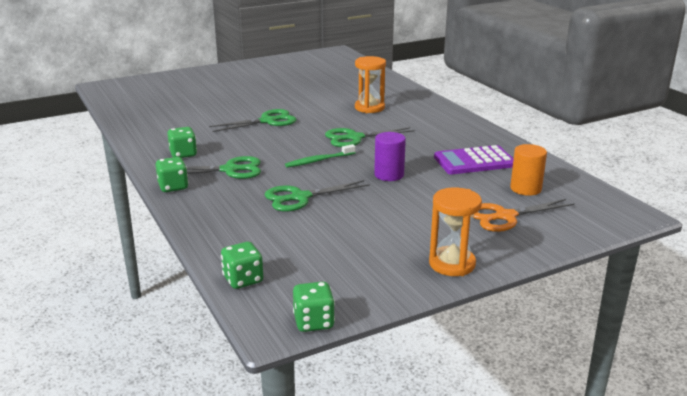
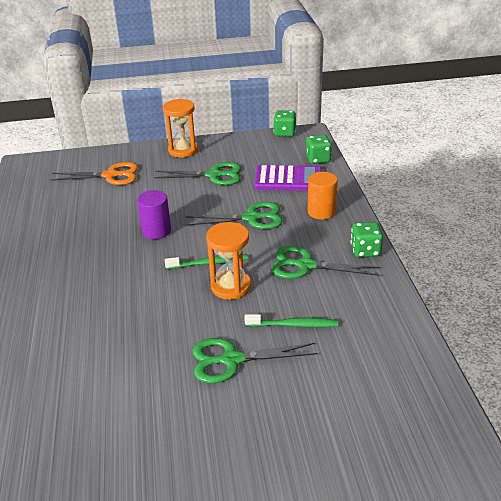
camera: 160 degrees left, 10 degrees up
(183, 154) = (354, 303): green dice -> none
(230, 139) = (293, 325): none -> green toothbrush
(354, 138) = (145, 296): green scissors -> green scissors (214, 175)
(369, 108) = (71, 366): orange hourglass -> orange hourglass (230, 286)
(474, 161) = (63, 234): purple calculator -> purple calculator (288, 179)
(525, 189) = (62, 196): orange cylinder -> orange cylinder (321, 212)

